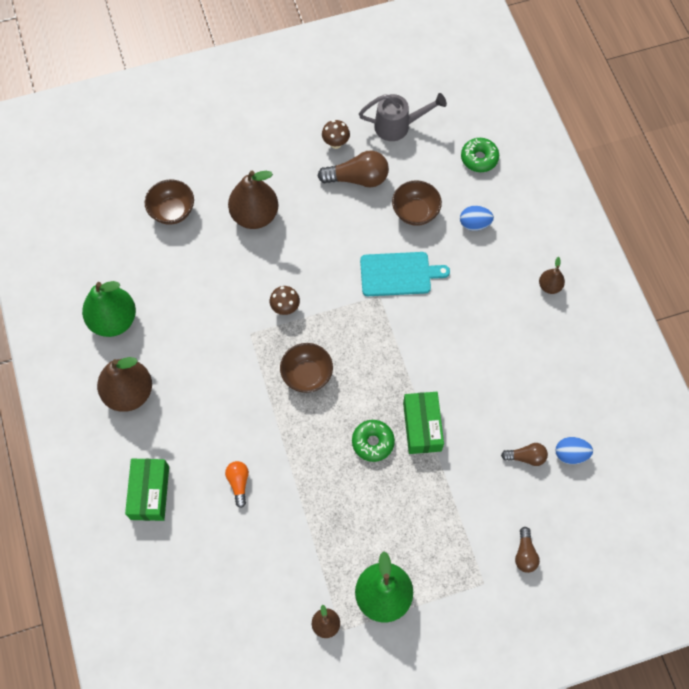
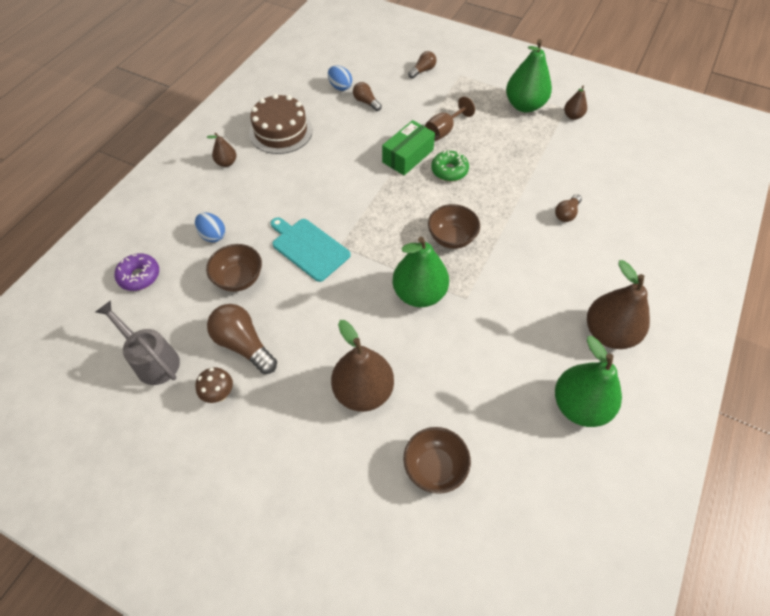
camera: 135 degrees left, 10 degrees down
(150, 492) = (641, 254): green box -> none
(238, 483) = (566, 213): orange light bulb -> brown light bulb
(285, 308) = (419, 294): brown mushroom -> green pear
(423, 487) = (444, 130): none -> brown goblet
(479, 158) = (139, 276): green donut -> purple donut
(552, 354) = (281, 131): none -> brown cake

